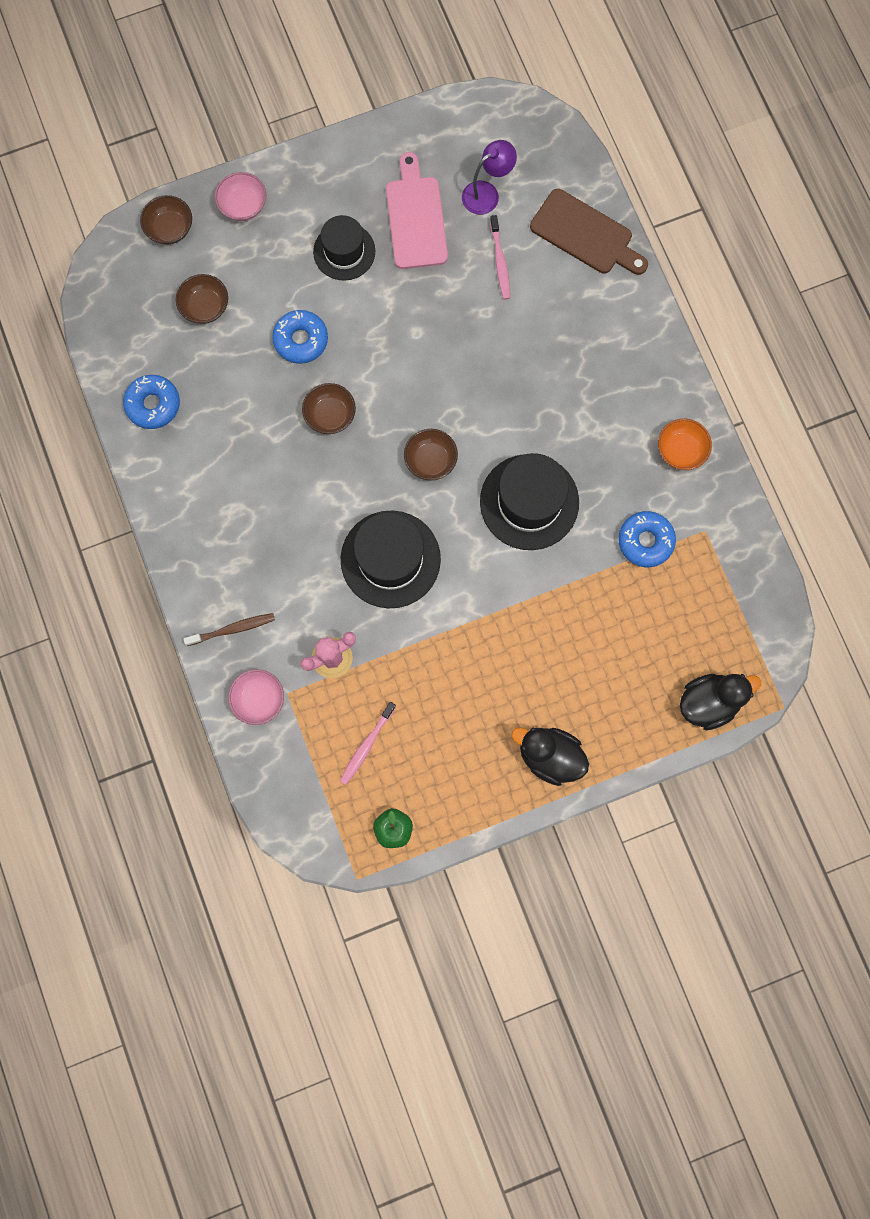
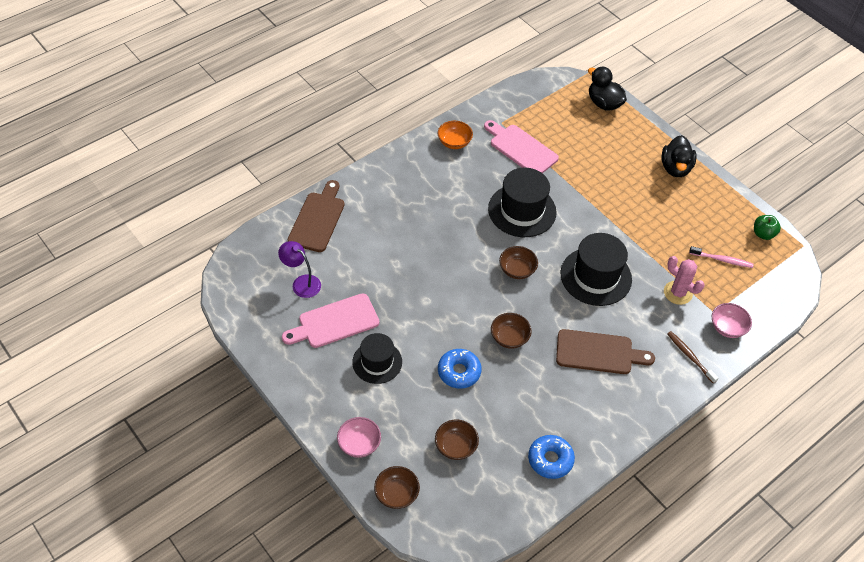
camera: 110 degrees left, 25 degrees down
(274, 516) = (598, 352): none -> brown cutting board
(500, 262) = (354, 263): pink toothbrush -> none
(645, 541) = (521, 148): blue donut -> pink cutting board

